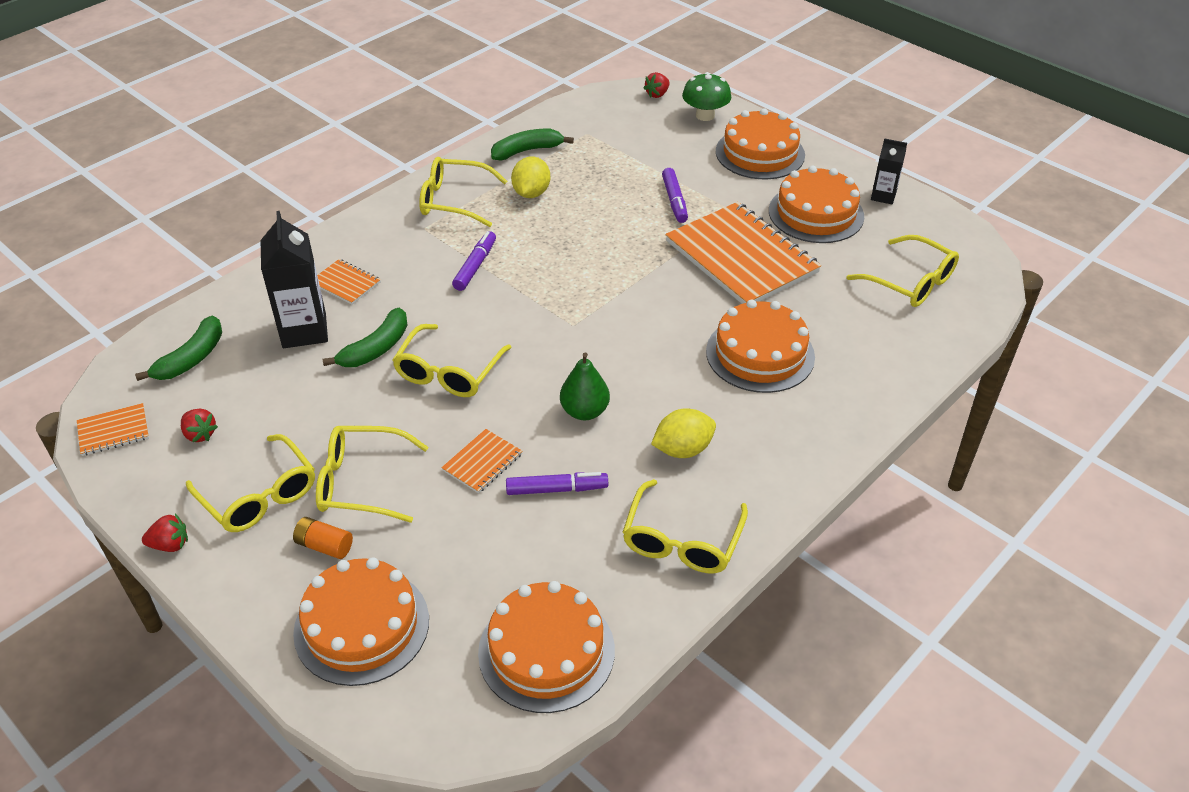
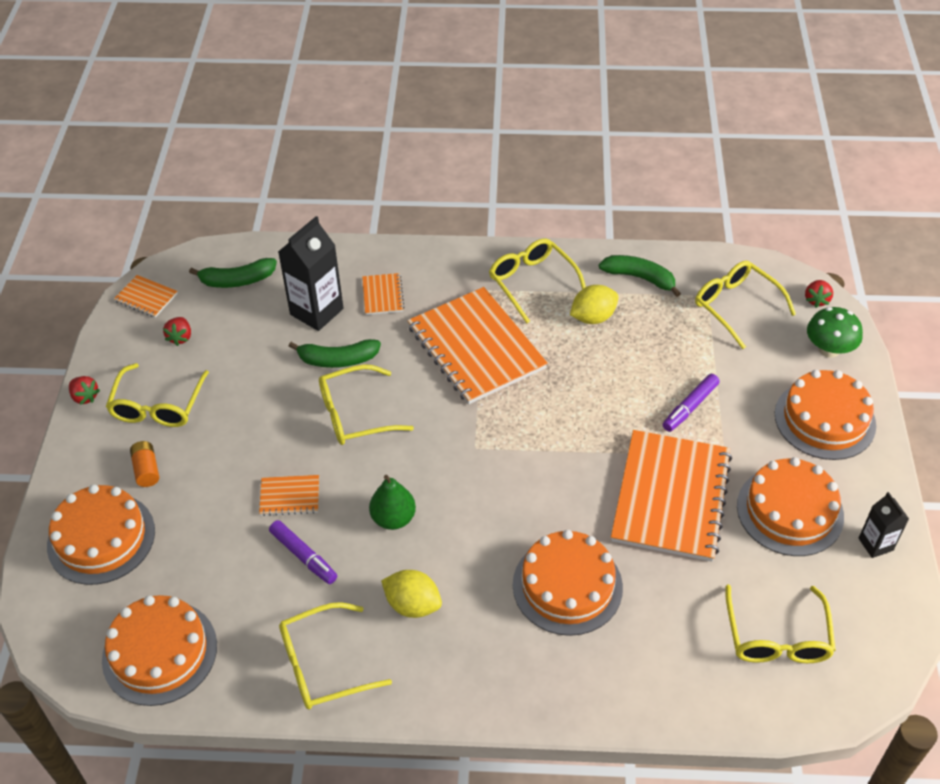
camera: 50 degrees right, 5 degrees up
(361, 482) = (213, 447): yellow glasses -> yellow glasses (736, 306)
(475, 266) = (476, 347): purple marker -> orange notebook
(657, 94) = (816, 300): red strawberry -> red strawberry turned 75 degrees counterclockwise

